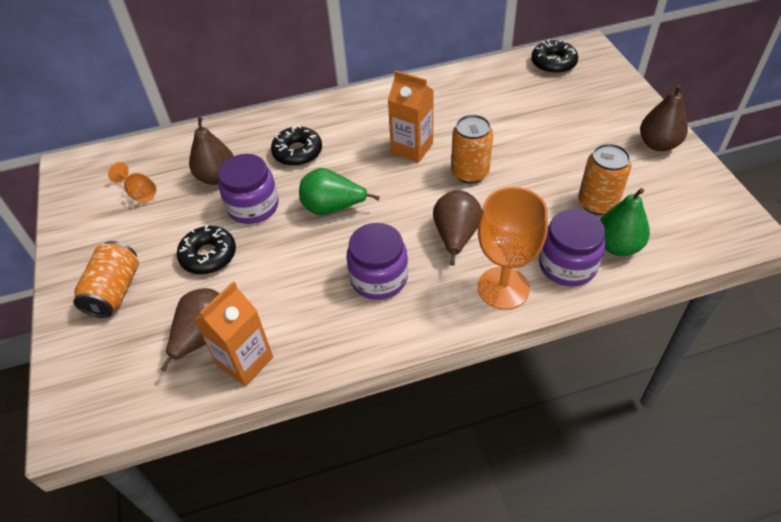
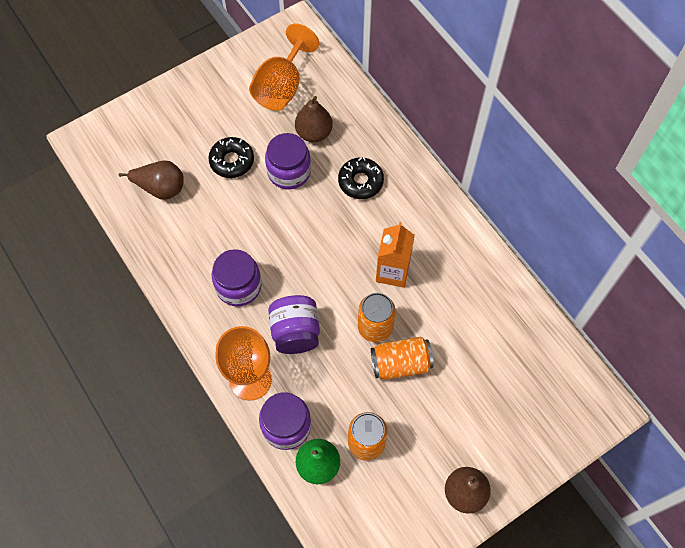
camera: 70 degrees right, 15 degrees up
(115, 291) = (185, 116): orange can -> orange can (400, 364)
(139, 193) = (282, 86): orange goblet -> orange goblet, size x2.05
(245, 361) = (146, 222): orange carton -> none
(333, 208) = (303, 230): green pear -> none
(455, 237) = (295, 332): brown pear -> purple jar
(553, 63) = (566, 375): black donut -> none

